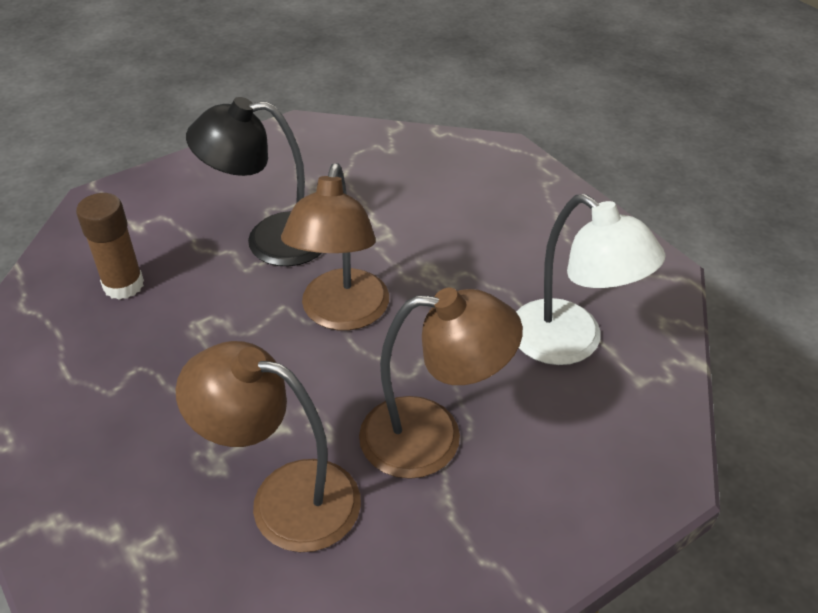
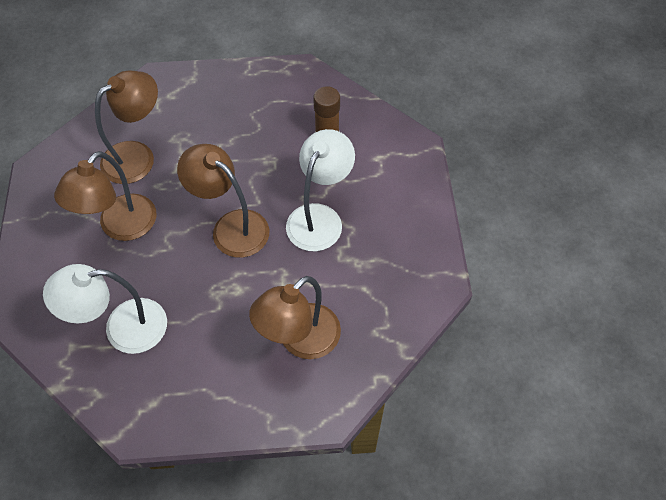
camera: 120 degrees right, 15 degrees up
(270, 240) = (319, 217): black lamp -> white lamp
(447, 194) = (300, 340): none -> brown lamp

